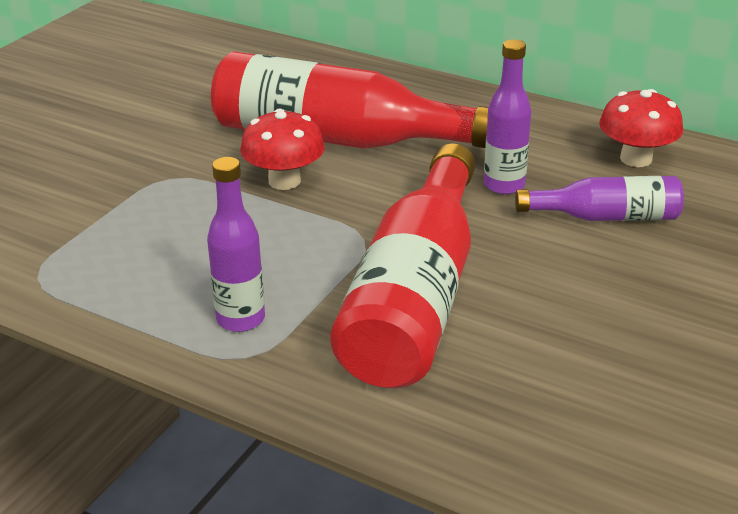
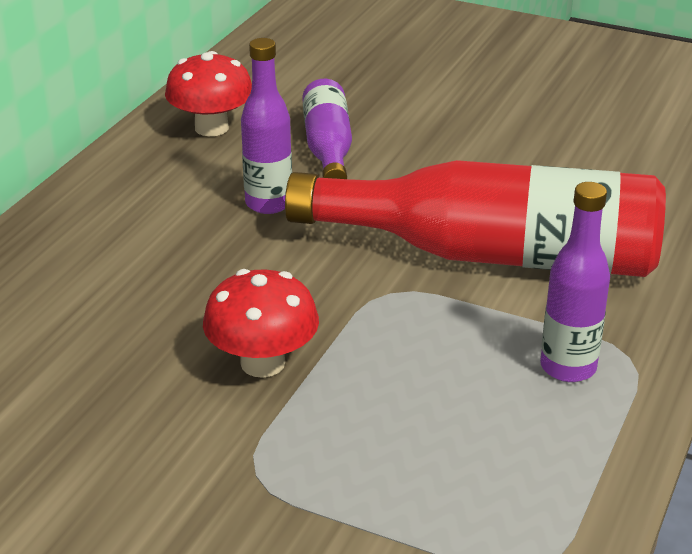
camera: 95 degrees left, 0 degrees up
(338, 139) = (149, 326): red bottle -> none

